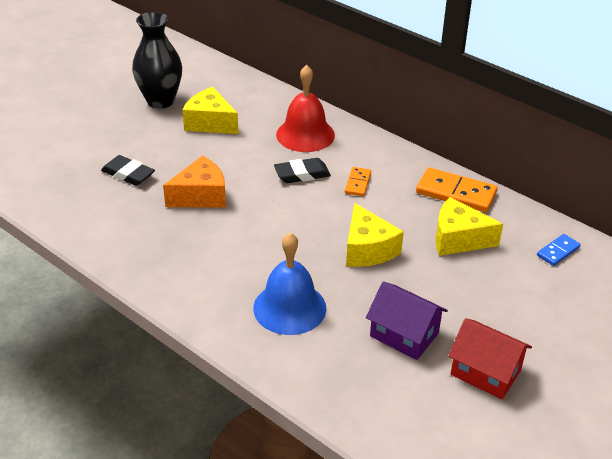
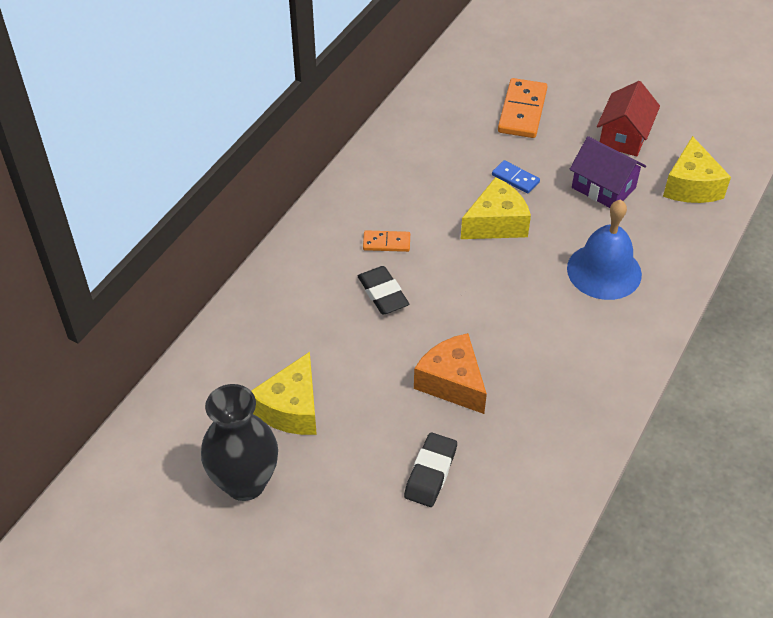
camera: 100 degrees left, 10 degrees up
(305, 134) = (299, 303): red bell -> none
(404, 335) = (603, 187): purple house -> purple house turned 75 degrees counterclockwise
(456, 193) = (382, 164): orange domino -> orange domino (522, 111)
(458, 239) = (457, 159): yellow cheese -> yellow cheese (691, 186)
(558, 251) = (452, 94): blue domino -> blue domino (515, 178)

